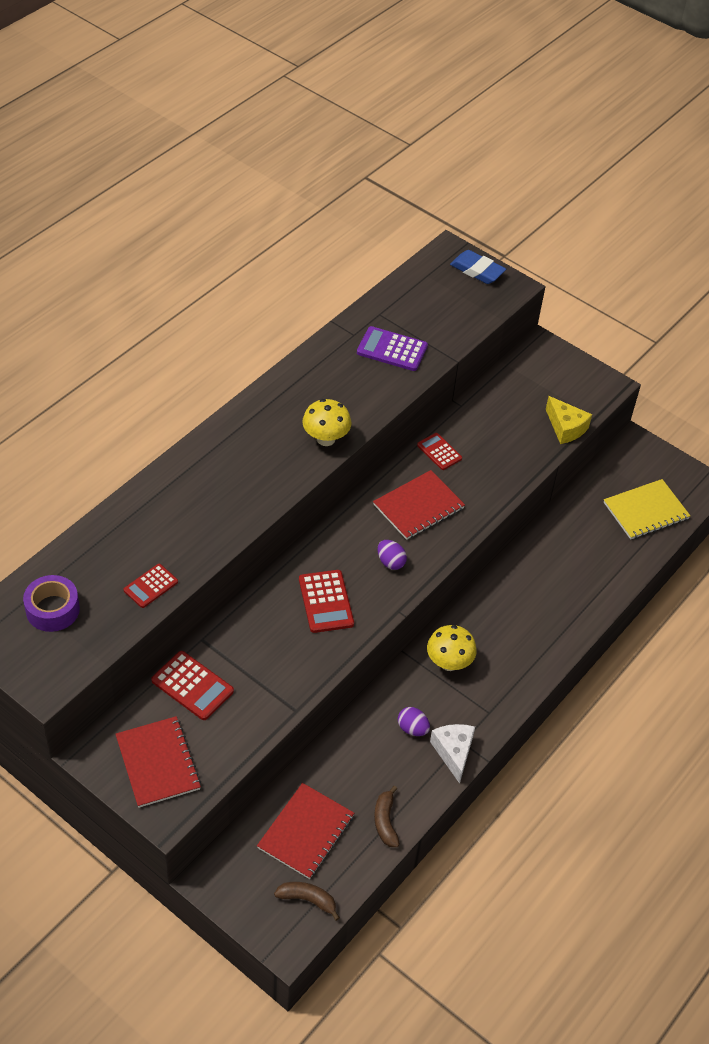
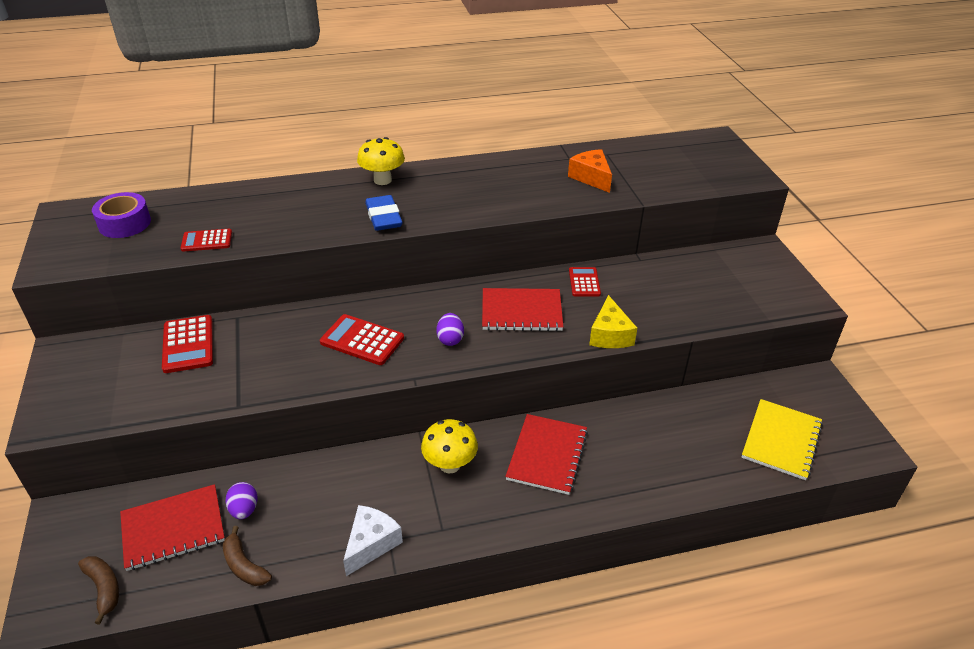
camera: 40 degrees right, 10 degrees down
(158, 763) = (92, 383): red notebook -> red notebook (547, 455)
(326, 439) = (464, 210): yellow mushroom -> yellow mushroom (382, 180)
(326, 602) = (362, 340): red calculator -> red calculator turned 90 degrees clockwise
(385, 821) = (244, 565): brown banana -> brown banana turned 75 degrees counterclockwise
(392, 349) = (591, 178): purple calculator -> orange cheese
(412, 728) = (358, 500): purple egg -> purple egg (244, 510)
(477, 270) = (729, 157): blue eraser -> blue eraser (383, 217)
(565, 428) = (729, 315): yellow cheese -> yellow cheese (609, 335)
(645, 511) = (781, 440): yellow notebook -> yellow notebook turned 75 degrees counterclockwise

